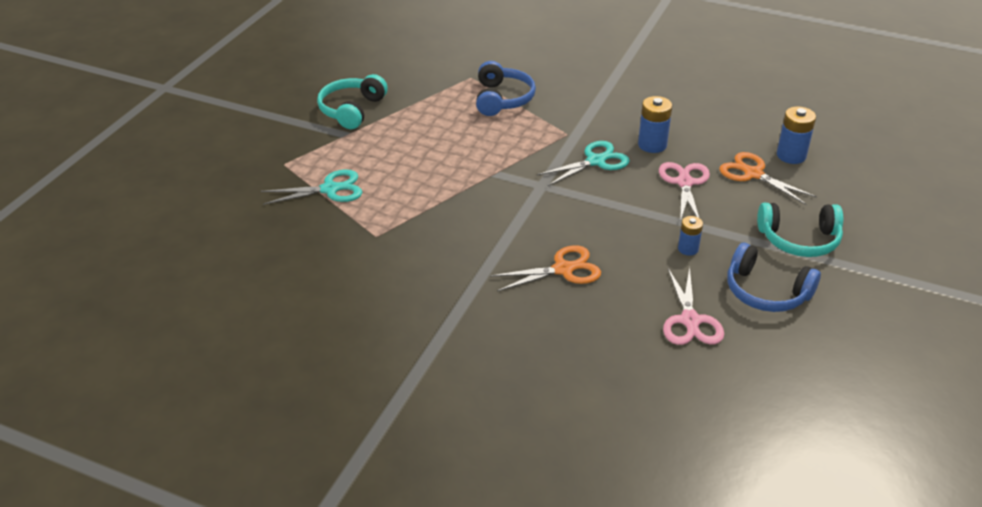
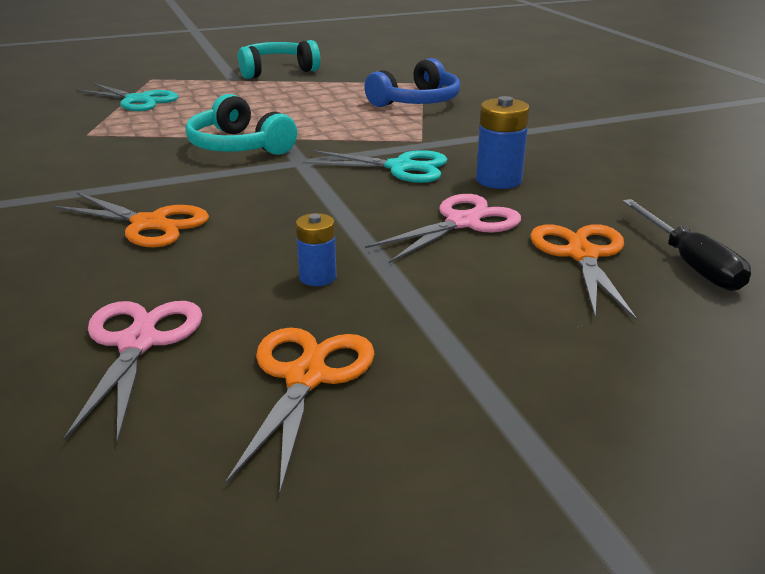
camera: 45 degrees right, 10 degrees down
(690, 321) = (138, 343): pink scissors -> pink scissors turned 135 degrees clockwise
(766, 292) = (306, 377): blue headphones -> orange scissors
(791, 155) = (689, 263): blue battery -> black screwdriver
(799, 239) = (498, 351): turquoise headphones -> turquoise headphones (239, 146)

